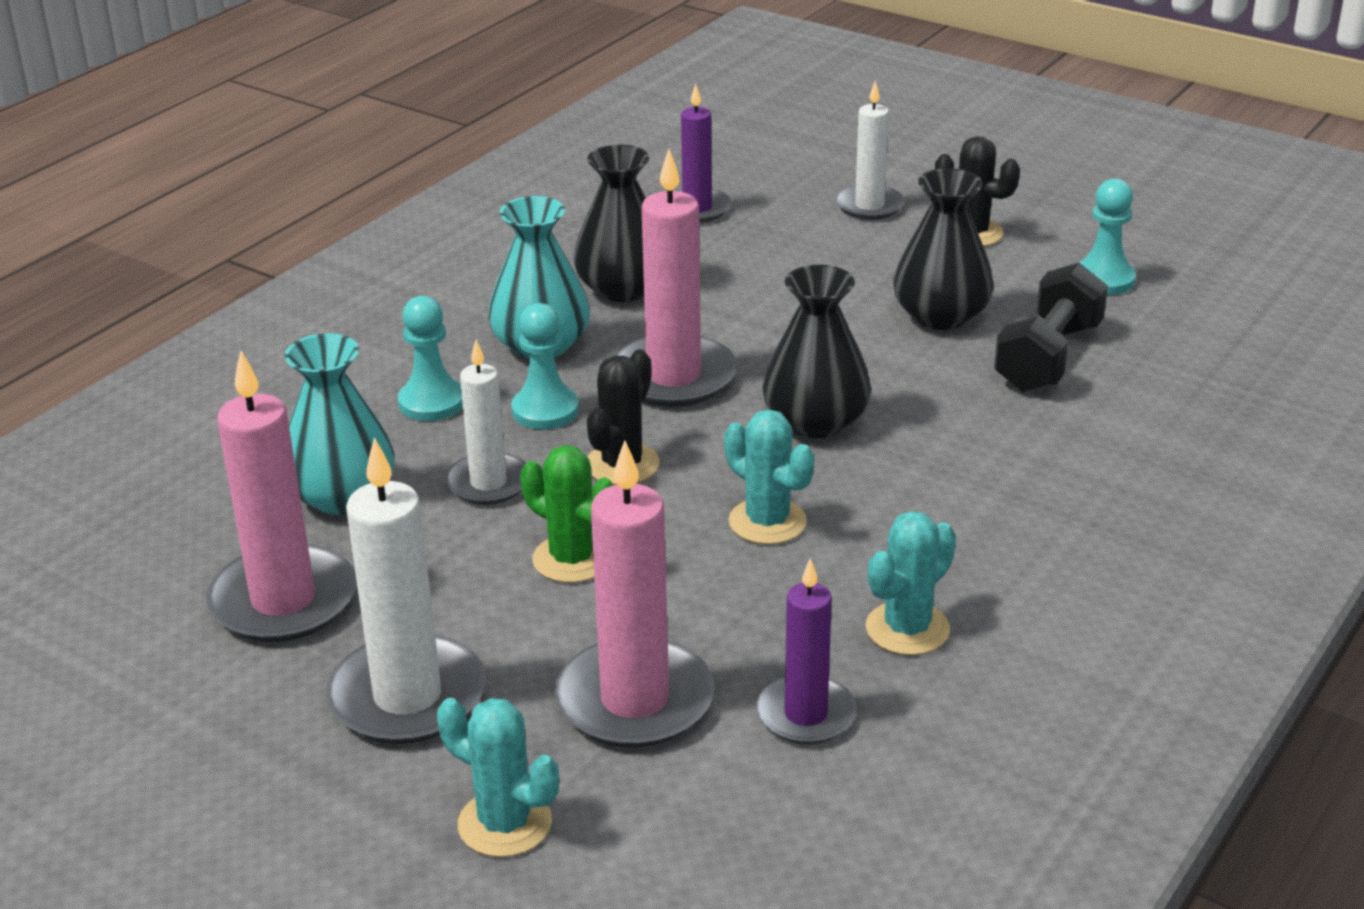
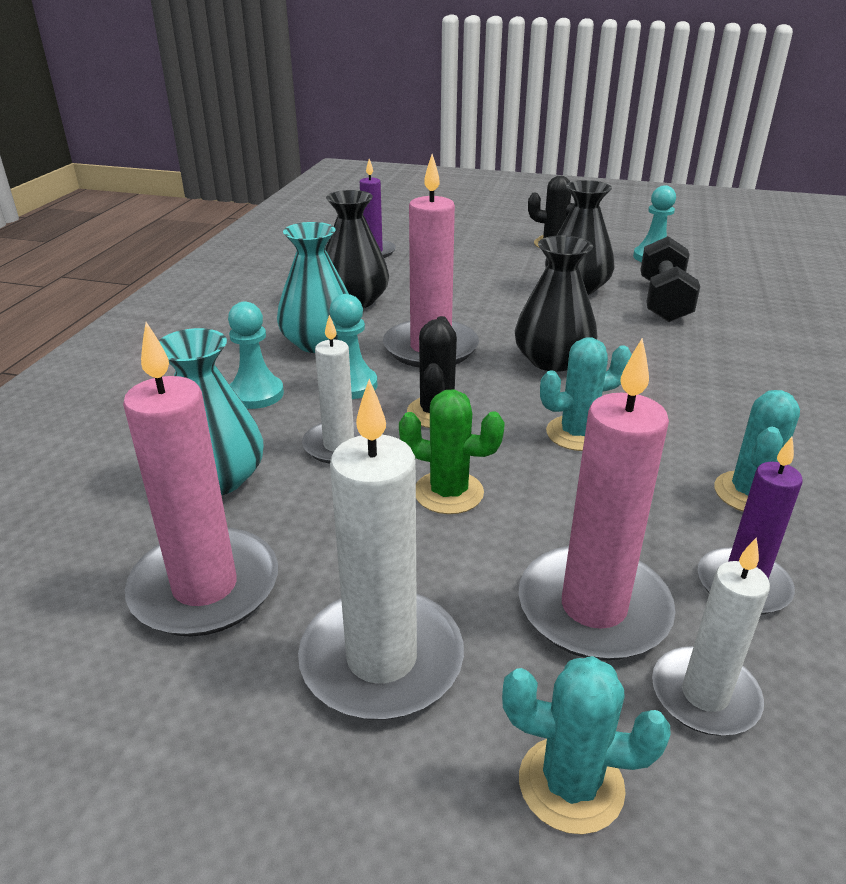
camera: 20 degrees left, 0 degrees up
(767, 522) = (577, 434): turquoise cactus -> turquoise cactus turned 45 degrees counterclockwise
(869, 206) = (480, 238): white candle -> white candle (704, 695)

